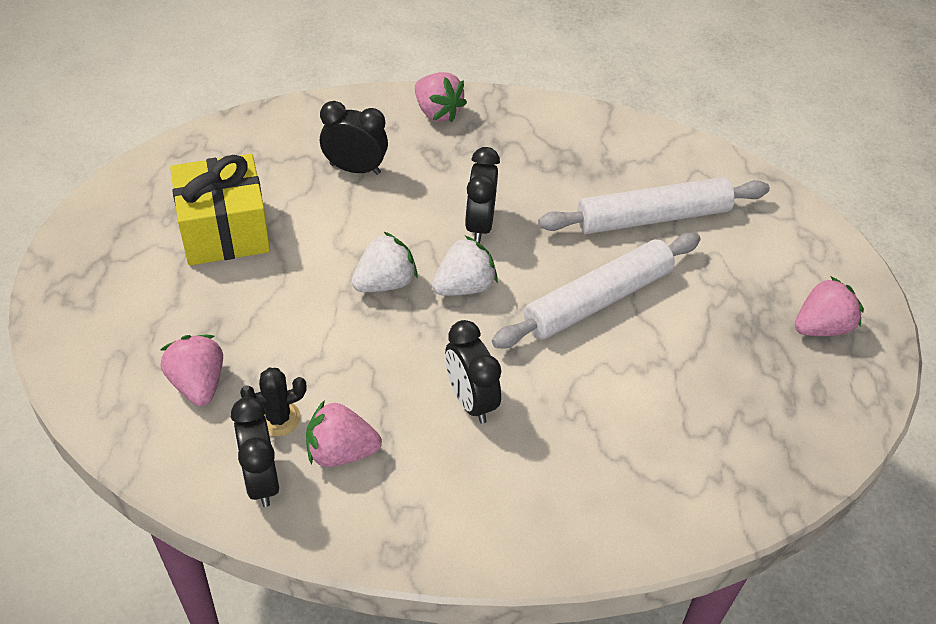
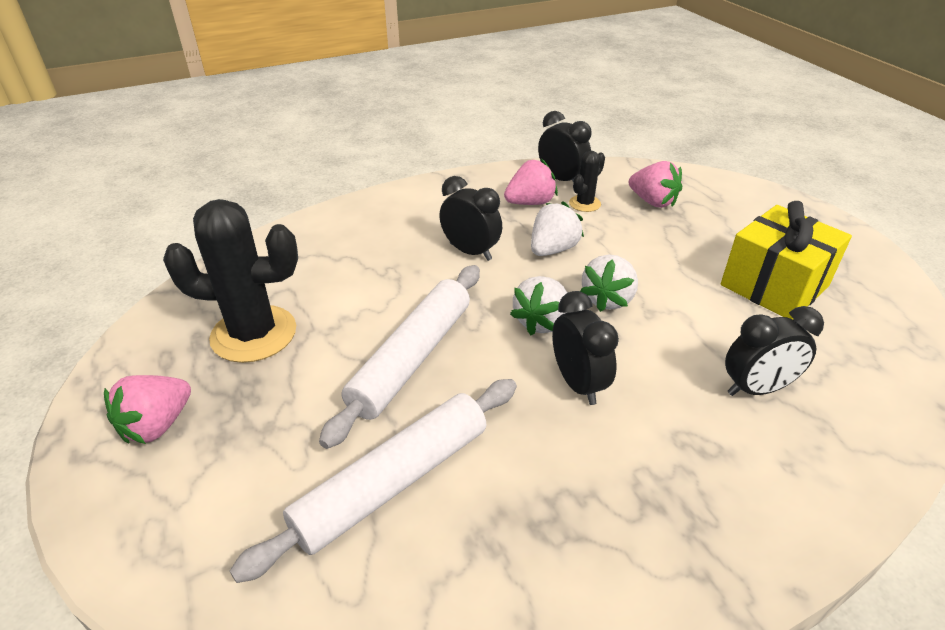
camera: 155 degrees right, 10 degrees down
(381, 363) = (553, 249): none -> white strawberry
(437, 112) = (770, 518): pink strawberry -> none
(734, 387) = (254, 334): none -> black cactus

